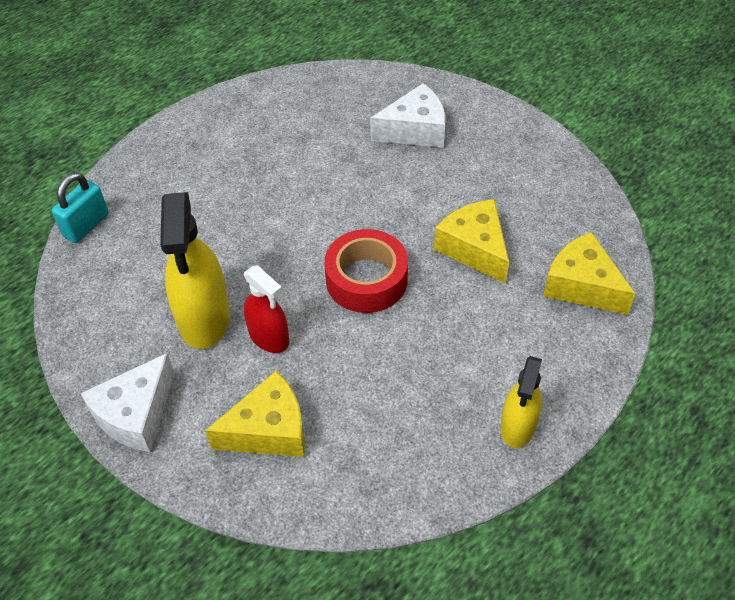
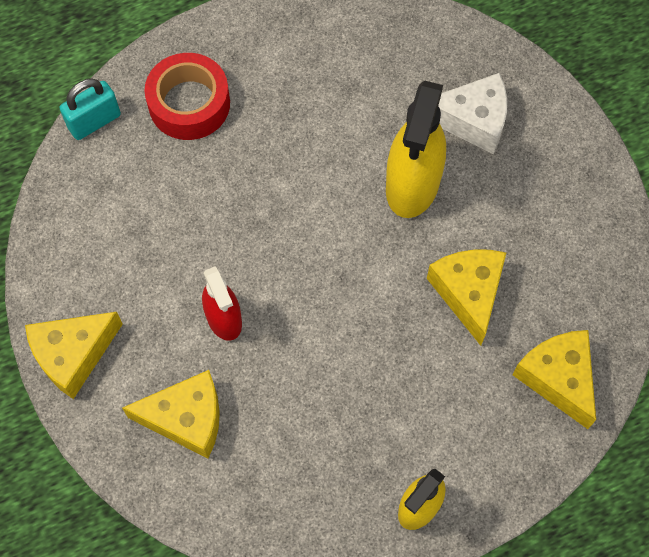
camera: 20 degrees right, 15 degrees up
(136, 414) = (73, 355): white cheese -> yellow cheese
(204, 318) = (171, 274): yellow spray bottle -> yellow spray bottle (412, 184)
(366, 279) = (344, 289): red tape -> red tape (189, 104)

